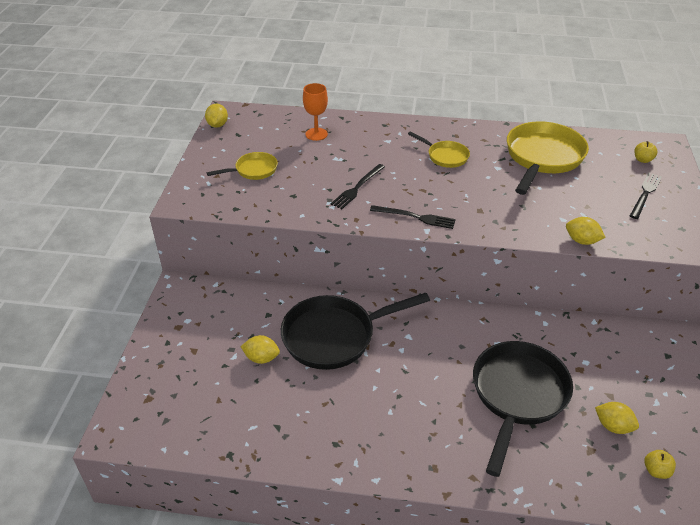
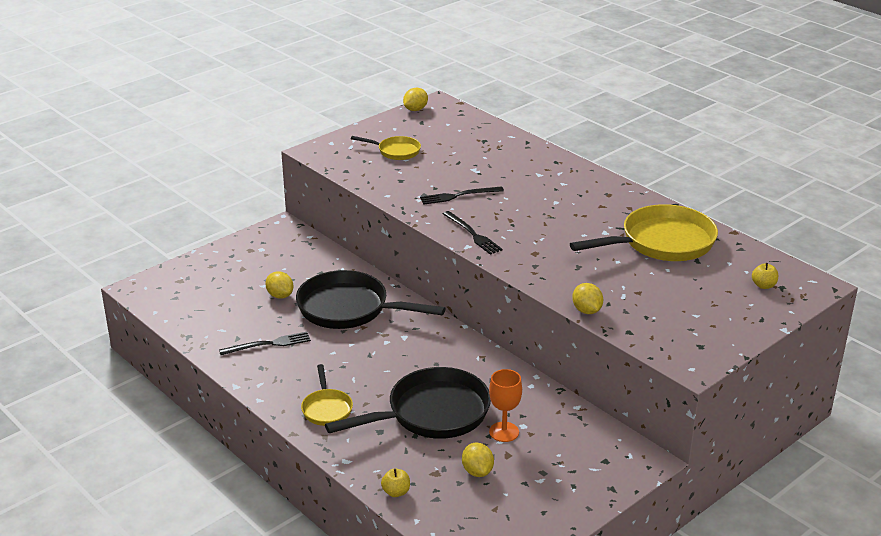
camera: 40 degrees right, 10 degrees down
(316, 134) = (485, 146): orange goblet -> orange goblet (504, 432)
(445, 156) = (571, 205): yellow pan -> yellow pan (326, 409)
(645, 194) = (713, 309): black fork -> black fork (268, 344)
(656, 471) = (467, 512): yellow apple -> yellow apple (396, 492)

